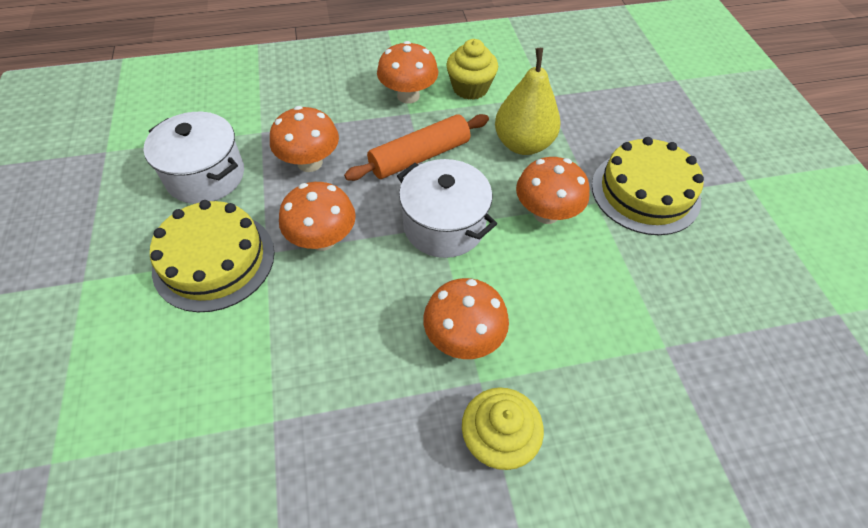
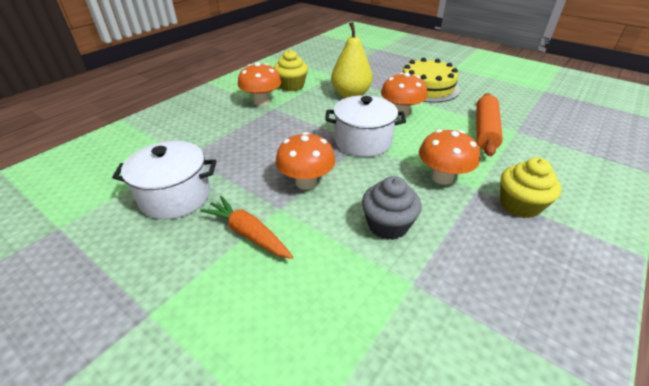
camera: 40 degrees left, 15 degrees down
(214, 260) = (248, 233): yellow cake -> orange carrot
(310, 162) = (244, 154): orange mushroom -> none
(331, 347) = (387, 225): none -> grey cupcake
(419, 156) = (306, 122): orange rolling pin -> orange rolling pin (485, 130)

